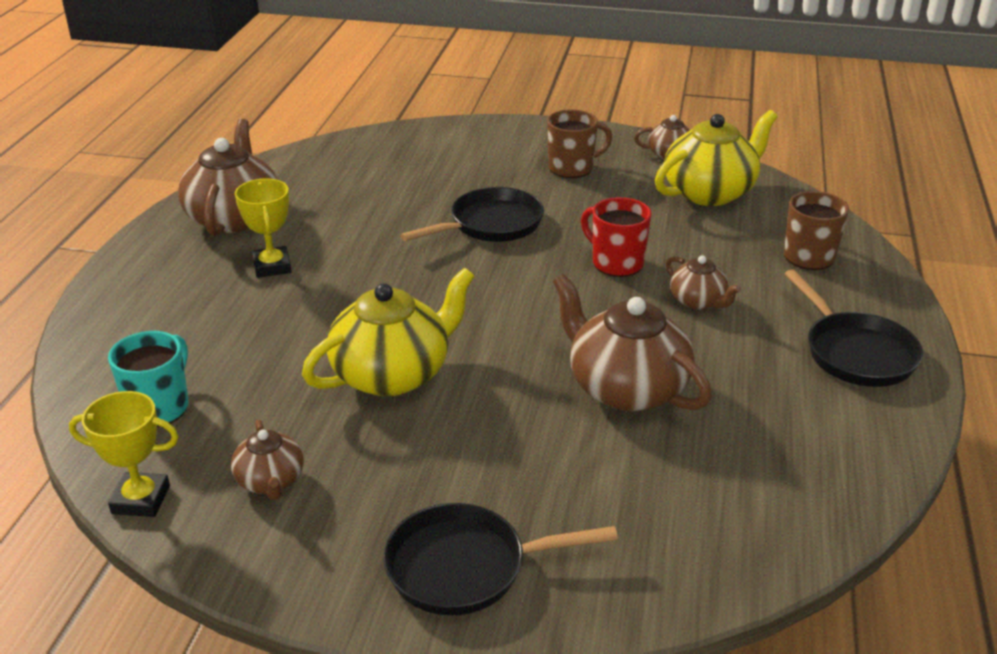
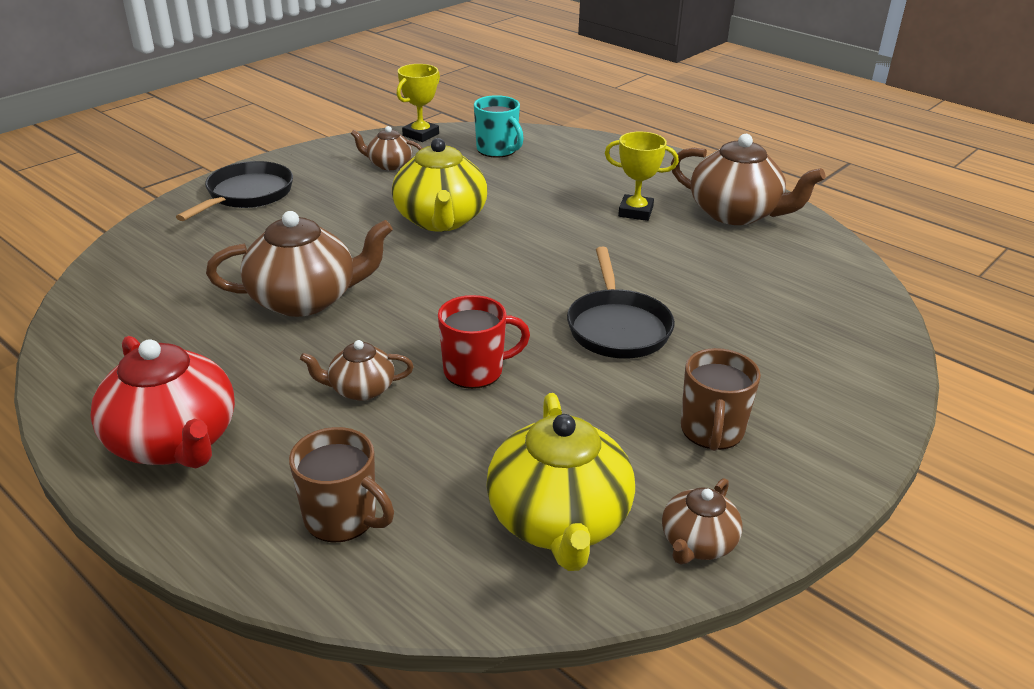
camera: 120 degrees right, 0 degrees up
(855, 353) = (174, 442): black pan -> red teapot

